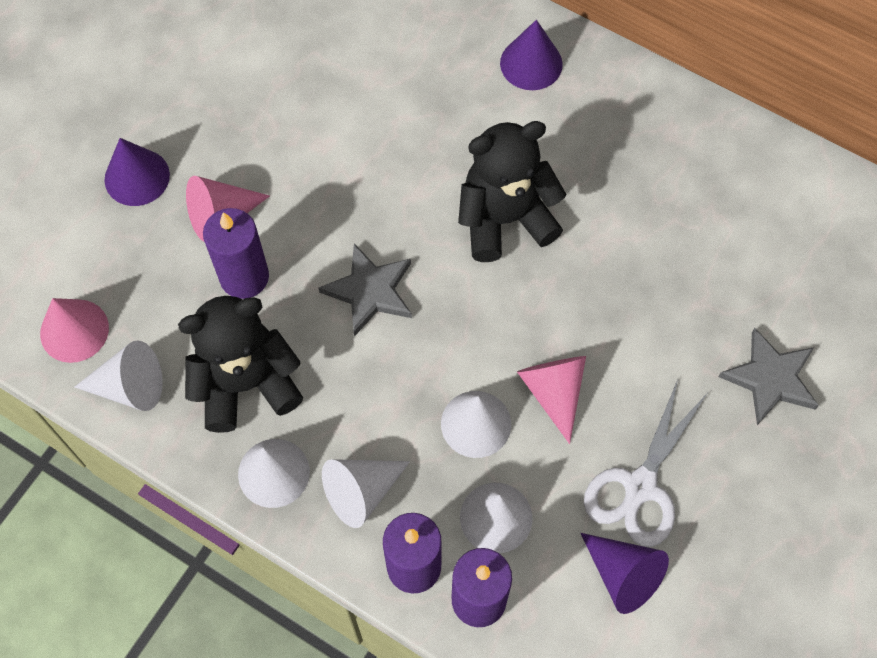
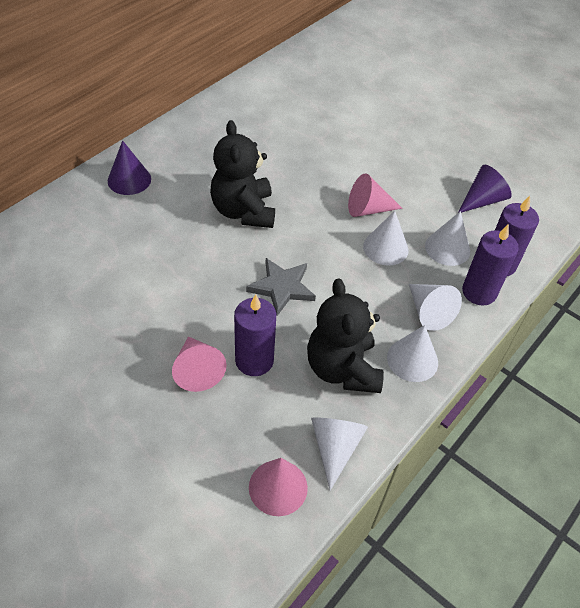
camera: 85 degrees left, 15 degrees down
(137, 177) = (142, 427): purple cone -> none
(640, 486) = (430, 184): white scissors -> none
(770, 378) = (370, 123): grey star -> none

